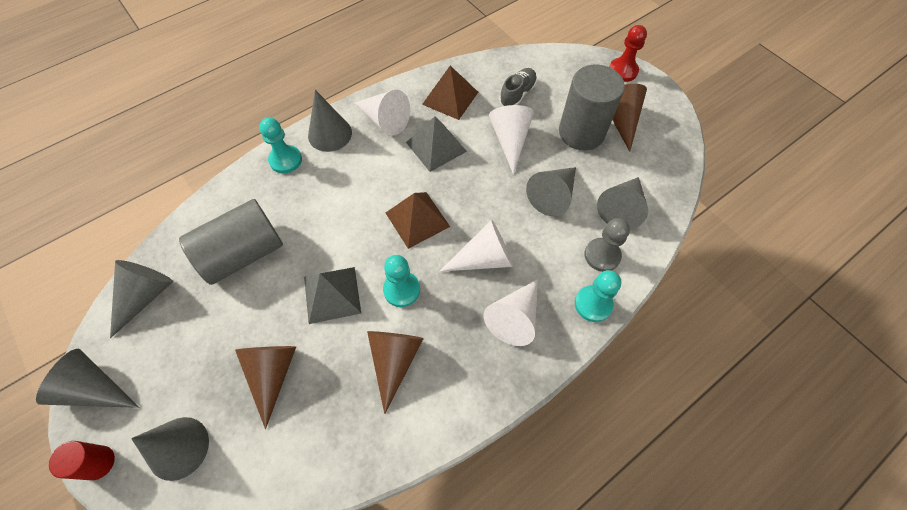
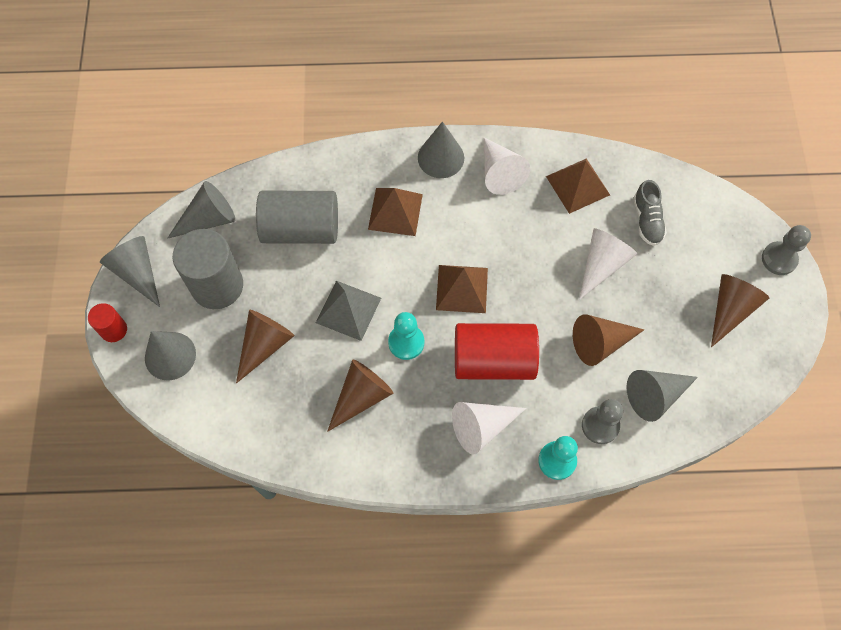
camera: 35 degrees right, 5 degrees up
(285, 160) = (386, 161): turquoise pawn -> none
(319, 193) = (395, 211): none -> brown pyramid
(436, 146) = (527, 228): grey pyramid -> none
(483, 258) = (493, 360): white cone -> red cylinder
(517, 94) = (647, 220): grey shoe -> grey shoe turned 105 degrees clockwise
(553, 195) = (600, 343): grey cone -> brown cone
(581, 132) = (679, 298): grey cylinder -> grey cylinder (217, 285)
(623, 71) = (779, 259): red pawn -> grey pawn

